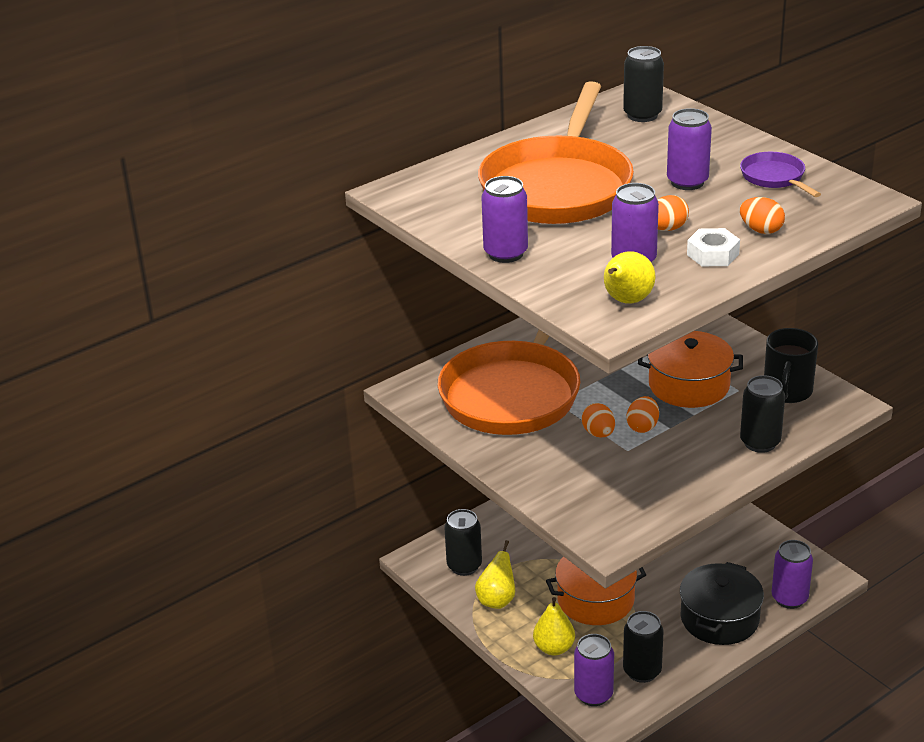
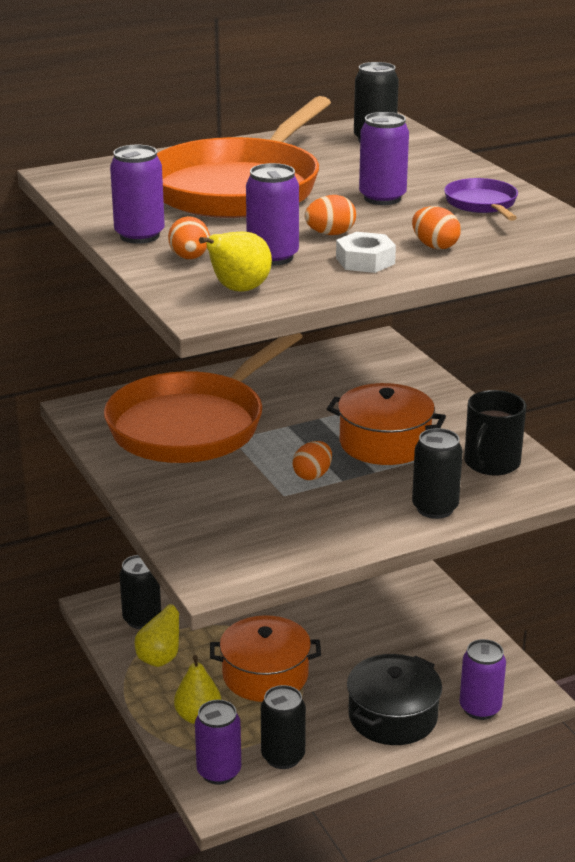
camera: 10 degrees right, 5 degrees down
(598, 433) = (261, 475): orange egg -> orange egg (189, 258)

